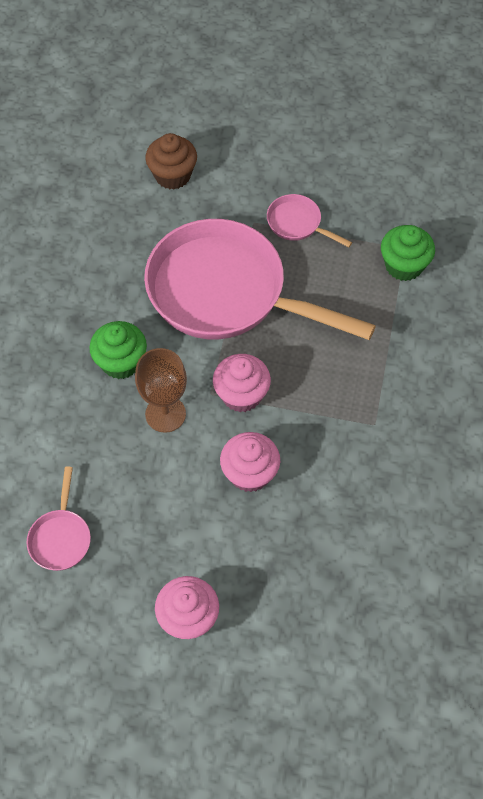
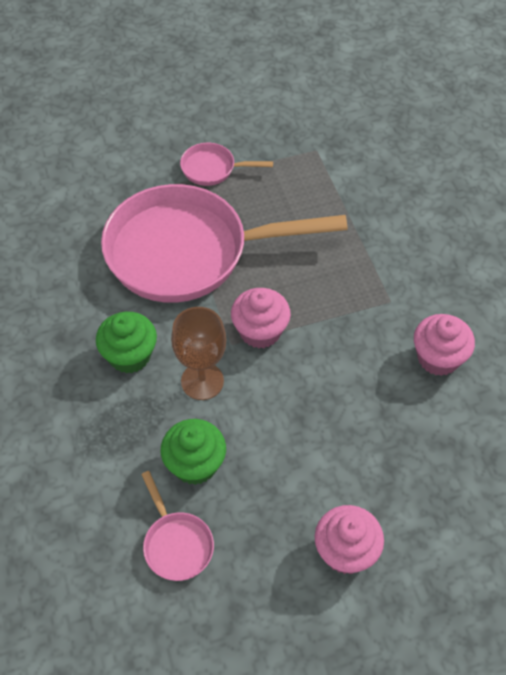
camera: 30 degrees left, 5 degrees down
(172, 175) = (72, 175): brown cupcake -> none
(249, 473) = (313, 395): pink cupcake -> pink cupcake (438, 358)
(403, 265) = (325, 164): green cupcake -> green cupcake (195, 464)

